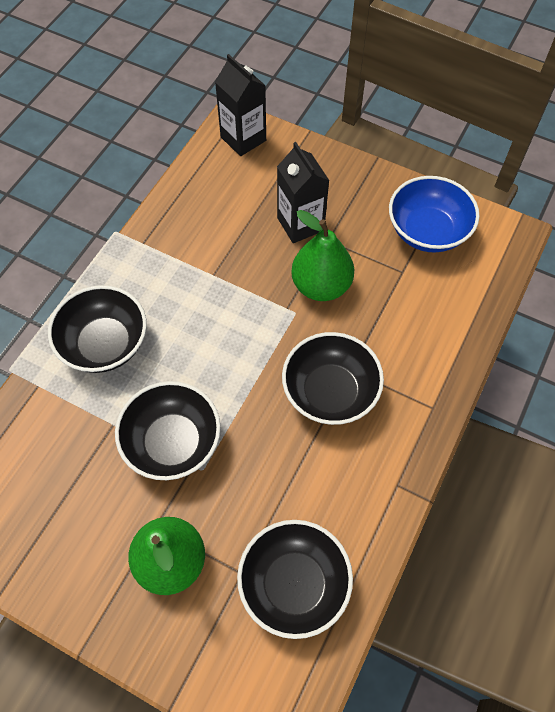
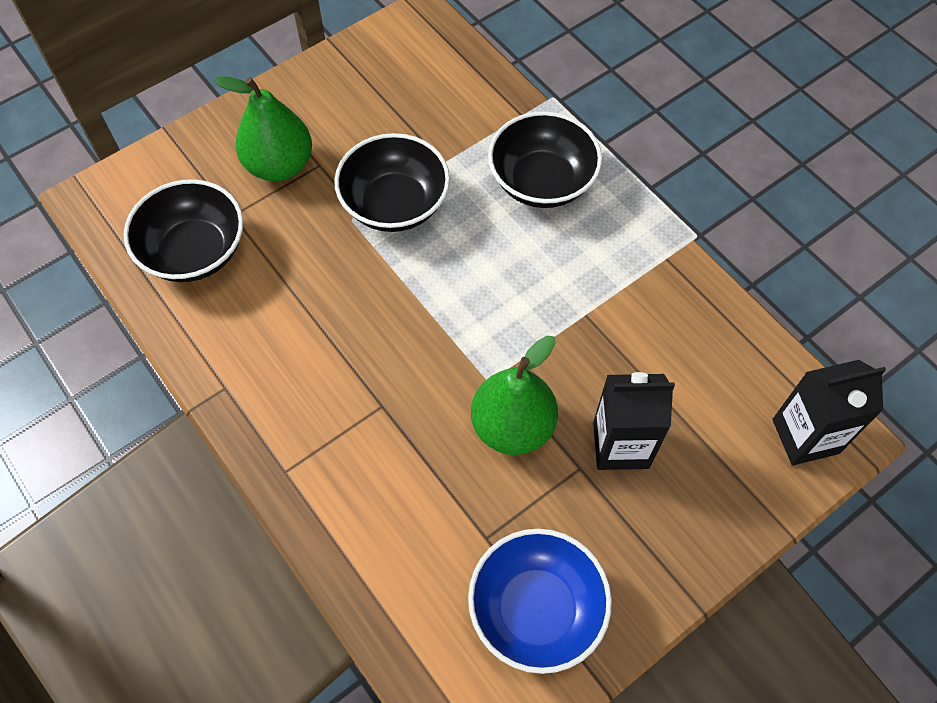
camera: 115 degrees right, 0 degrees up
(330, 392) = (366, 371): black bowl -> none

